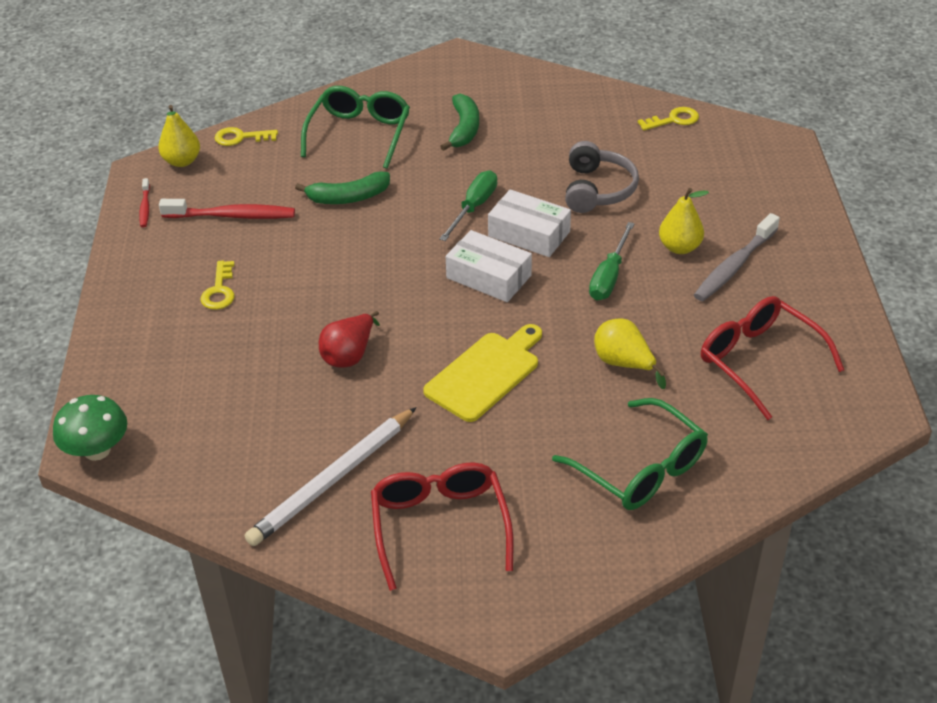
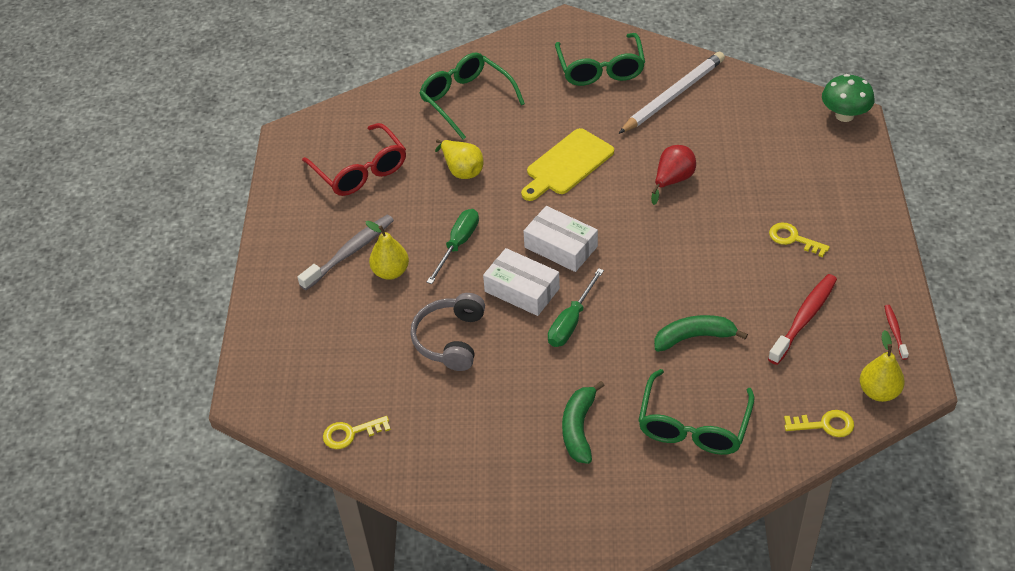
camera: 175 degrees left, 5 degrees up
(219, 290) = (793, 239): yellow key -> yellow key turned 60 degrees counterclockwise
(232, 216) = (804, 318): red toothbrush -> red toothbrush turned 120 degrees clockwise
(440, 526) = (600, 69): red glasses -> green glasses

